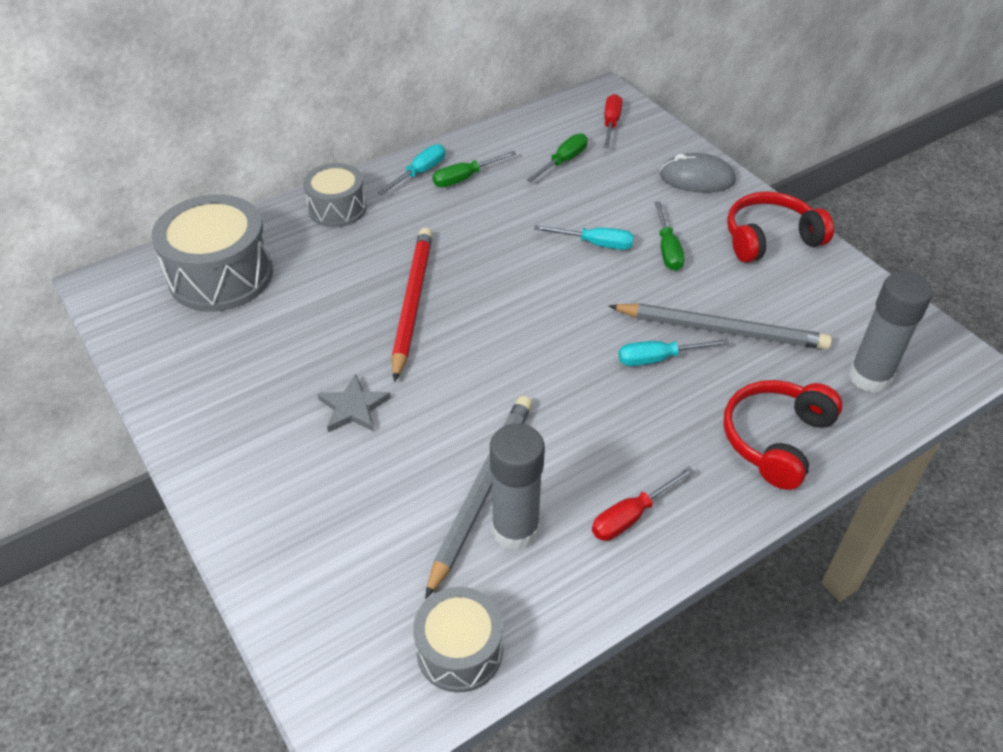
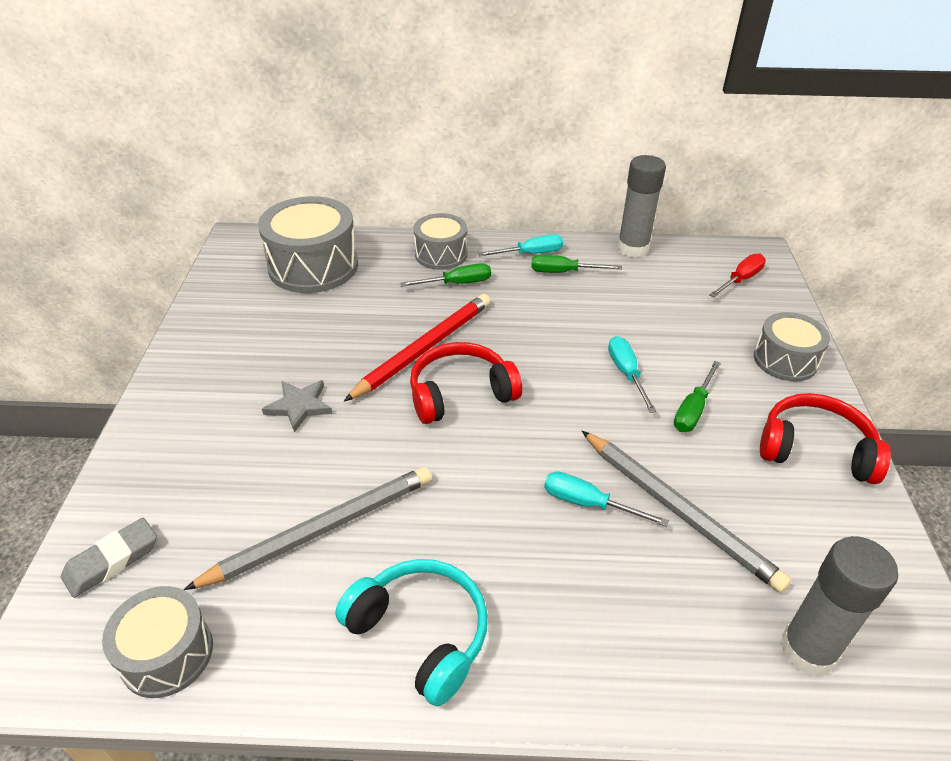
camera: 35 degrees right, 5 degrees down
(330, 620) = (112, 561): none -> grey eraser
(515, 529) = (313, 579): grey glue stick -> grey glue stick (633, 248)
(563, 161) = (663, 293): green screwdriver -> green screwdriver (457, 283)
(595, 244) = (626, 373): turquoise screwdriver -> turquoise screwdriver turned 150 degrees counterclockwise
(631, 516) = (420, 634): red screwdriver -> turquoise headphones
(697, 178) = (785, 360): grey mouse -> grey drum
(776, 439) = (635, 651): red headphones -> red headphones (460, 393)

